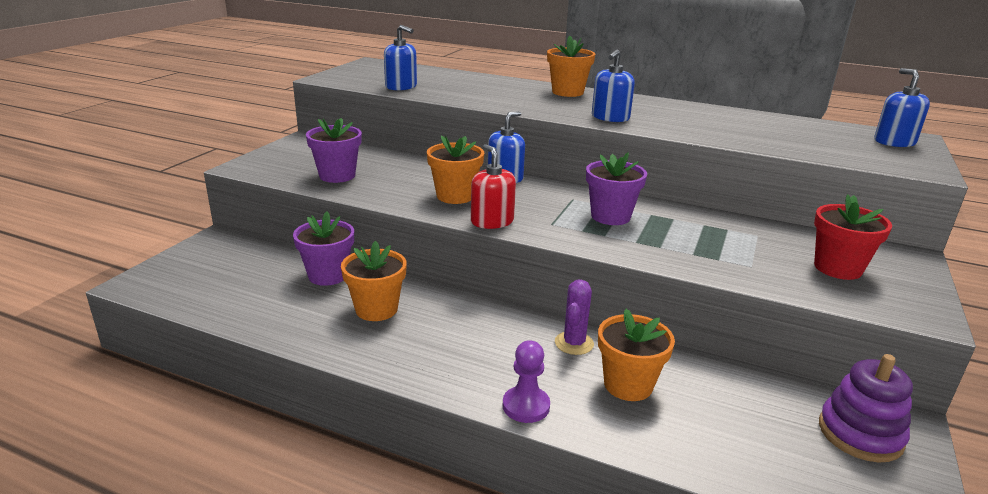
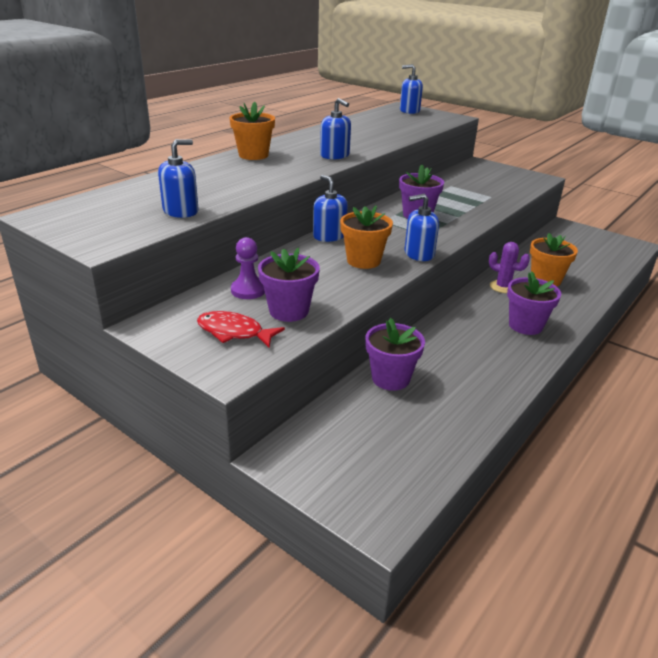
camera: 75 degrees left, 5 degrees up
(298, 162) = (234, 332): none -> red fish
(376, 309) = (454, 357): orange flower pot -> none
(471, 361) = (525, 325): none -> purple flower pot
(492, 221) = (419, 254): red soap dispenser -> blue soap dispenser
(526, 406) = (571, 315): purple pawn -> purple pawn (248, 290)
(837, 268) = (494, 180): red flower pot -> none
(860, 434) = (576, 237): purple stacking toy -> none

